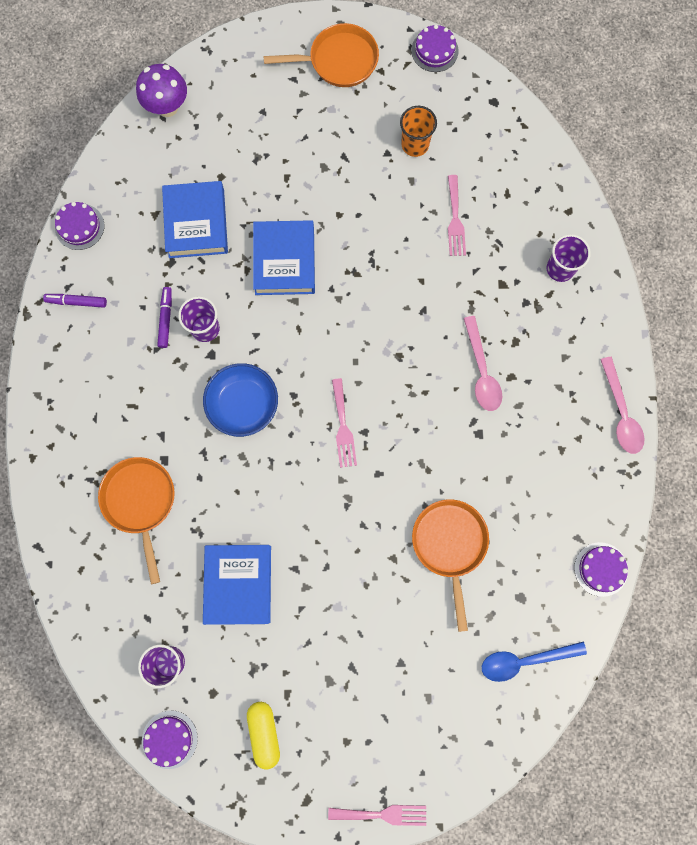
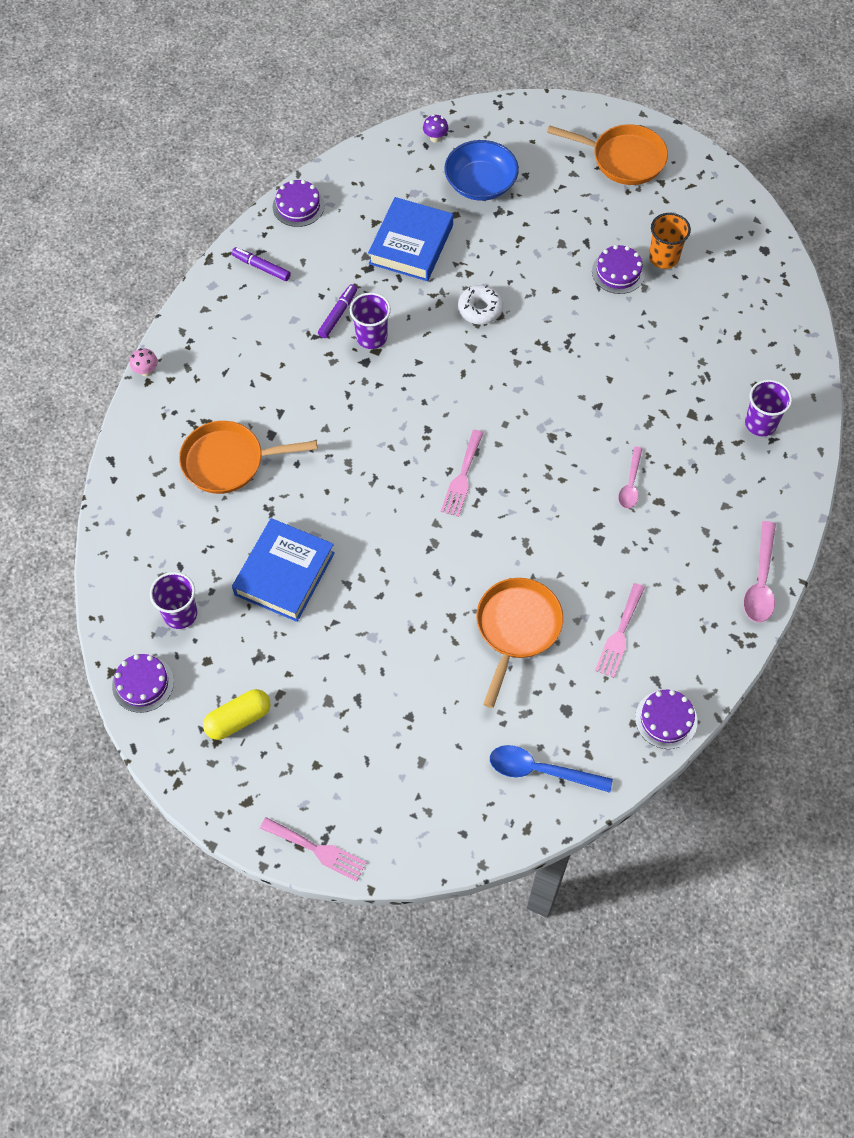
camera: 25 degrees right, 15 degrees down
(25, 448) = (146, 371): none -> pink mushroom
(140, 502) = (228, 461): orange pan -> orange pan turned 105 degrees counterclockwise
(167, 107) = (435, 138): purple mushroom -> purple mushroom, size x0.49
(243, 404) = (373, 417): blue bowl -> blue bowl (480, 183)
(264, 732) = (238, 719): yellow capsule -> yellow capsule turned 45 degrees clockwise
(284, 261) = (480, 309): blue book -> white donut
(434, 51) = (725, 184): purple cake -> purple cake (618, 272)
(455, 220) = (671, 338): pink fork -> pink fork (619, 634)
(481, 371) = (630, 484): pink spoon -> pink spoon, size x0.66

